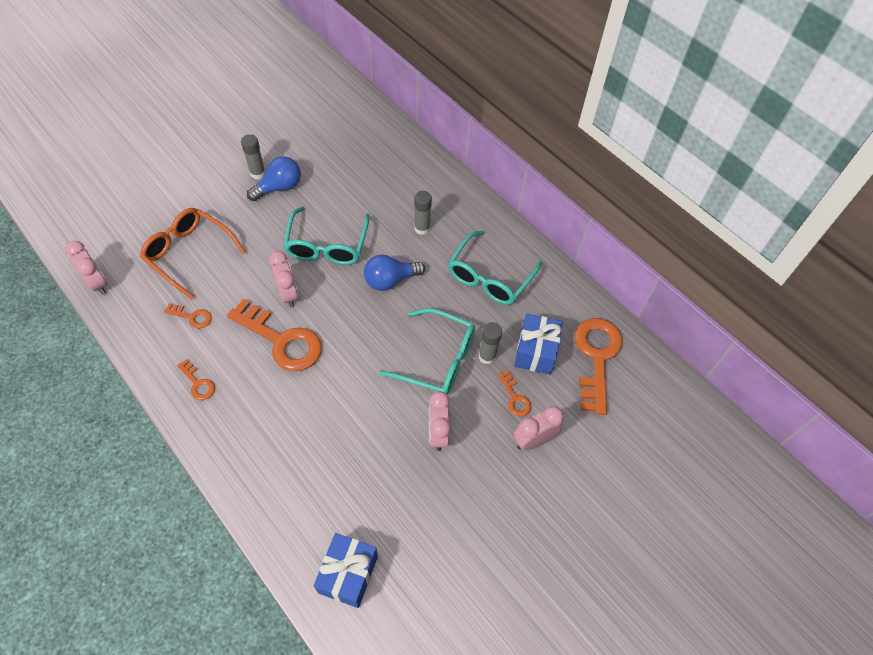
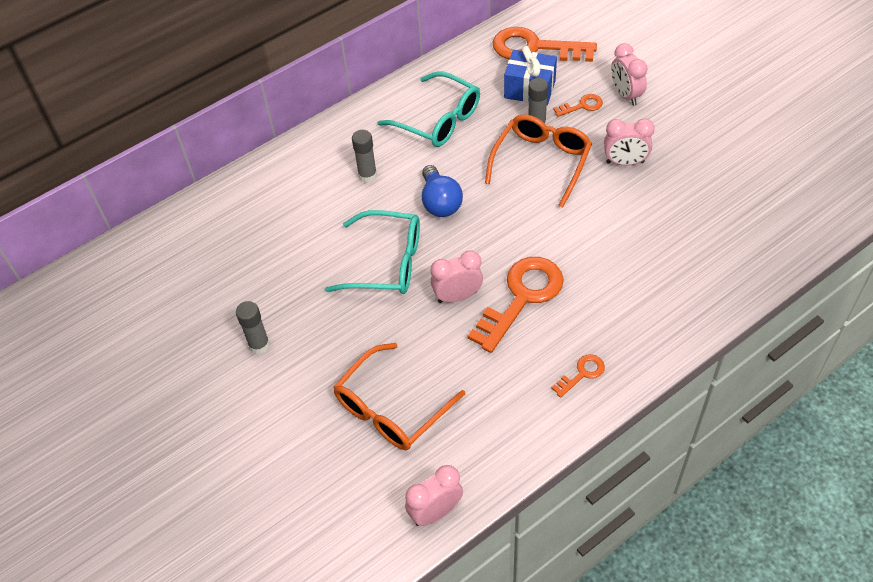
camera: 80 degrees left, 5 degrees down
(192, 316) = (489, 392): orange key -> none
(279, 187) = (287, 318): blue light bulb -> none
(348, 574) = (775, 226): blue gift -> none
(437, 359) = (541, 162): turquoise glasses -> orange glasses

